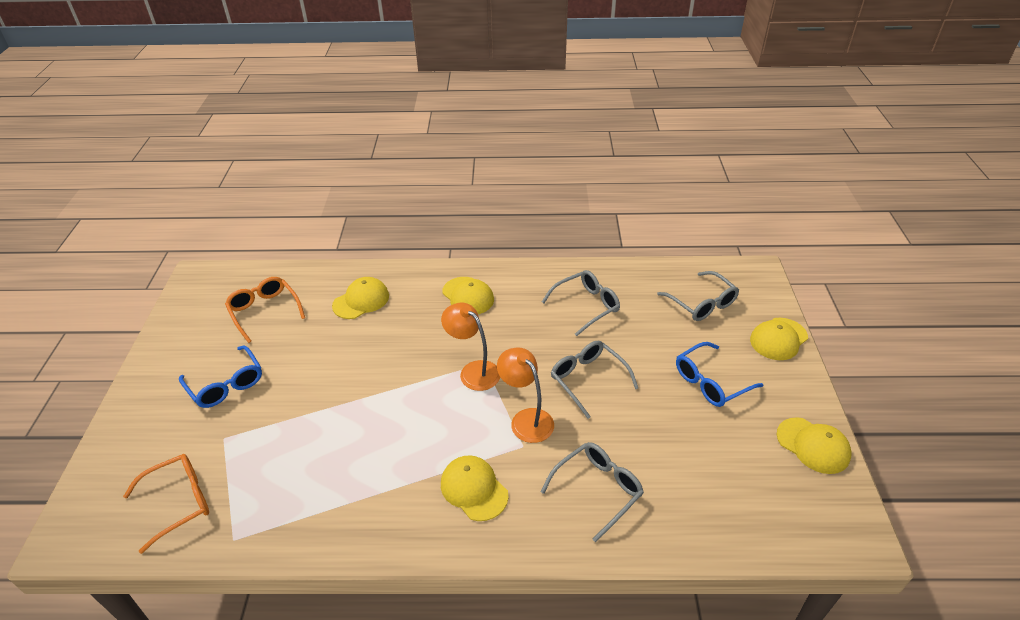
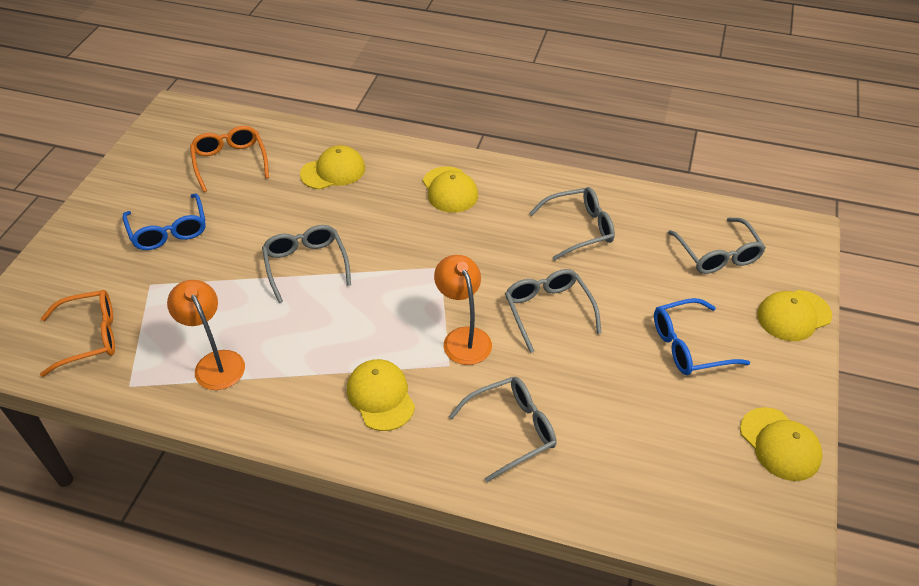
camera: 15 degrees right, 5 degrees up
(365, 387) = (306, 265): none -> grey glasses
(473, 371) = (426, 273): orange lamp -> orange lamp (215, 362)

